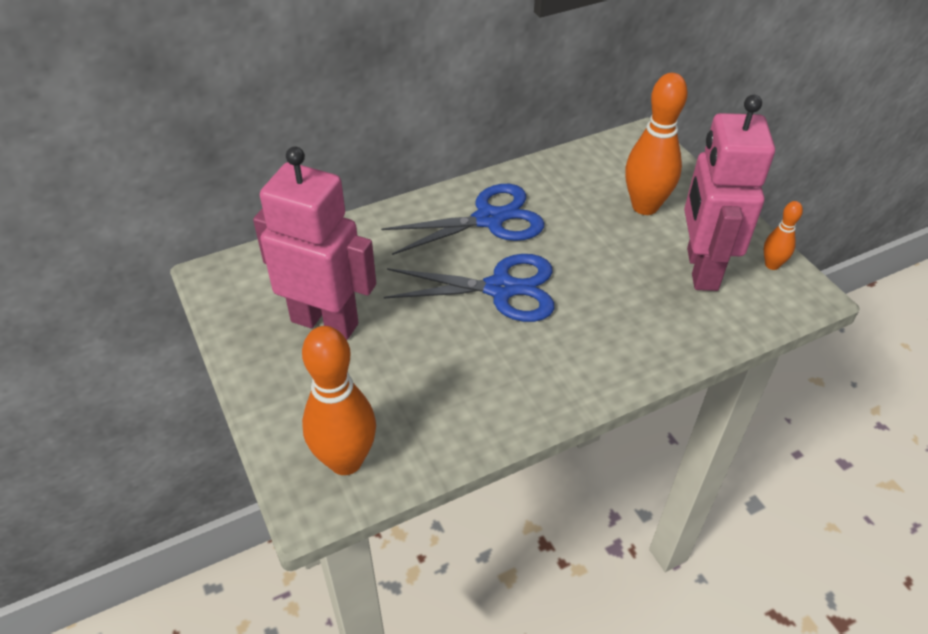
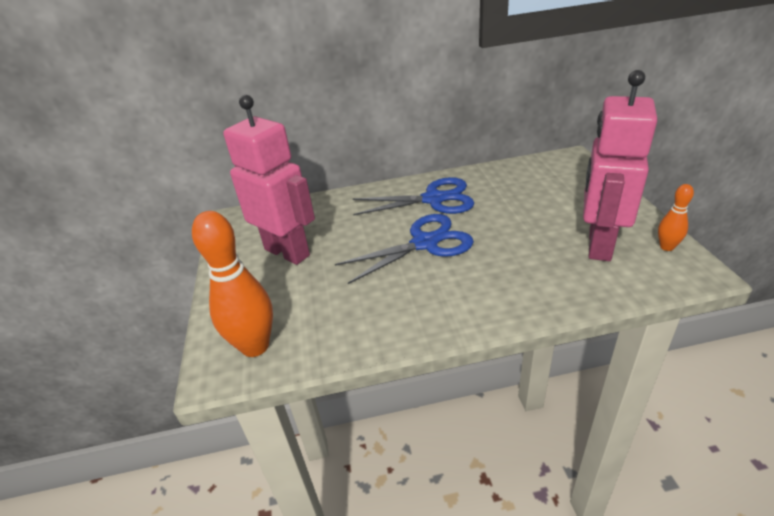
camera: 20 degrees right, 10 degrees down
(501, 289) = (425, 243): blue scissors -> blue scissors turned 45 degrees counterclockwise
(645, 206) = (561, 199): orange bowling pin -> none

